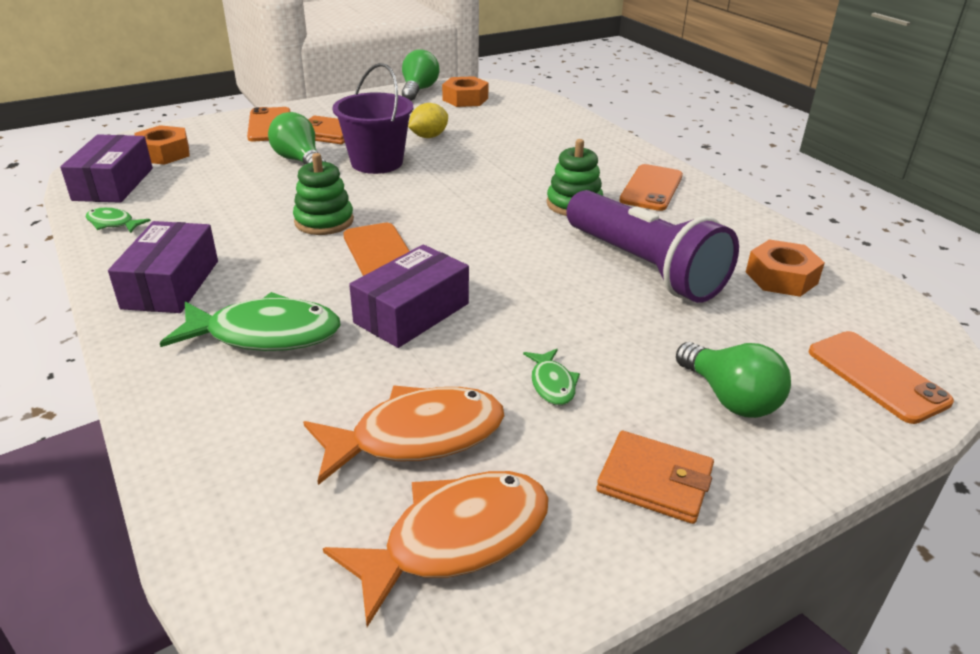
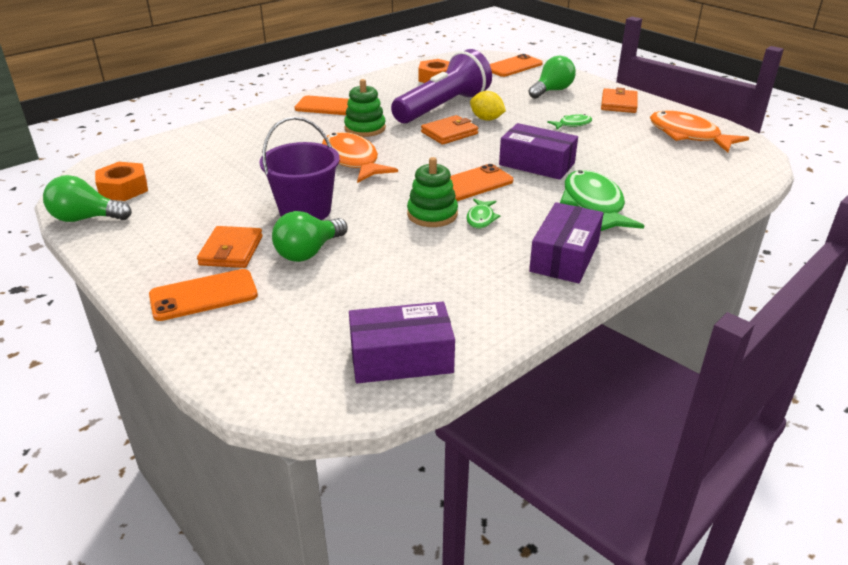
camera: 100 degrees left, 0 degrees up
(113, 223) = (488, 323): green fish -> green fish (481, 218)
(164, 153) = (305, 350): orange nut -> none
(171, 284) = (564, 256): purple box -> purple box turned 60 degrees counterclockwise
(417, 437) = (638, 149): orange fish -> orange fish (352, 161)
(429, 136) = (236, 195): yellow lemon -> yellow lemon (486, 119)
(544, 260) = (449, 133): none -> orange wallet

